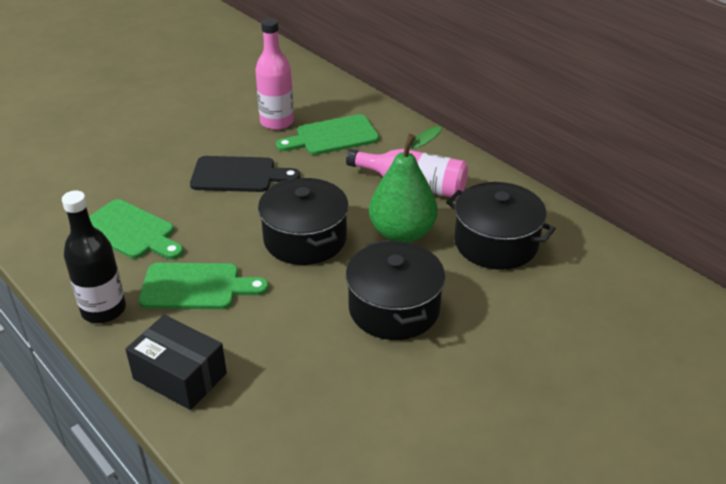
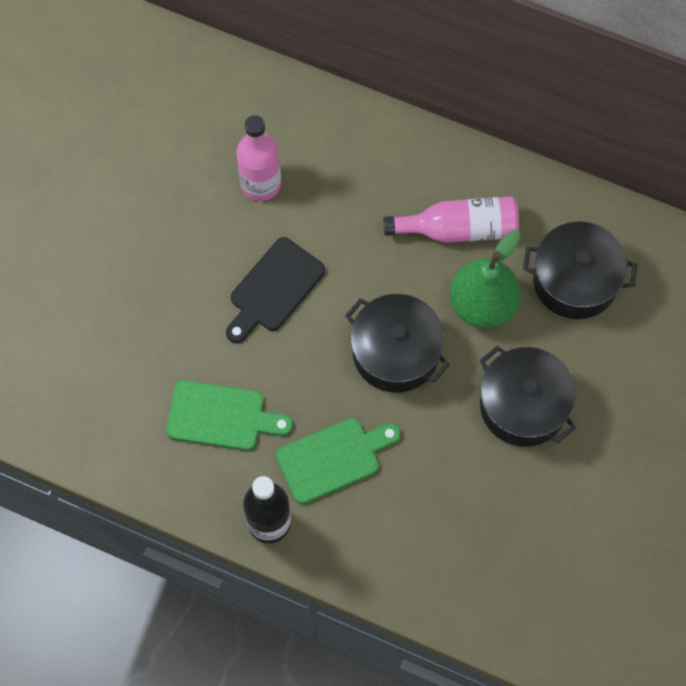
camera: 25 degrees left, 30 degrees up
(180, 376) = (386, 562): black box -> none
(238, 175) = (274, 289): black cutting board -> black cutting board turned 150 degrees clockwise
(332, 136) = (335, 183): green cutting board -> none

